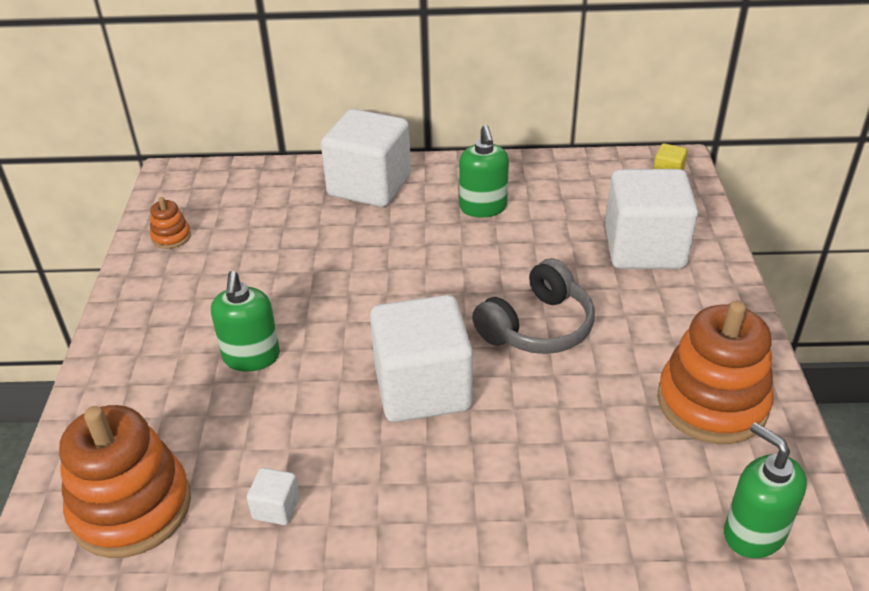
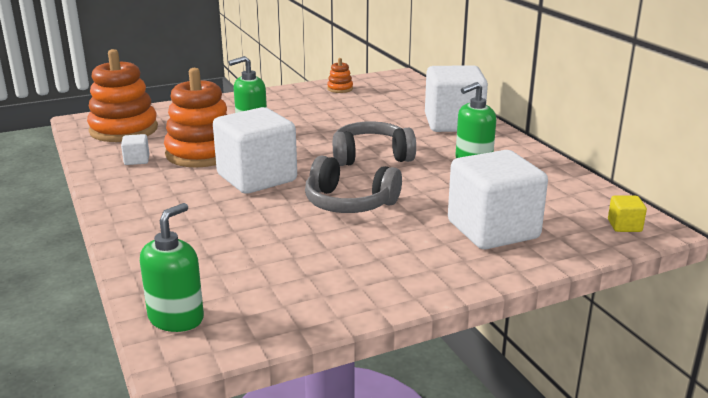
camera: 65 degrees right, 15 degrees down
(421, 275) = (371, 156): none -> grey headphones
(712, 403) = (314, 284): orange stacking toy -> orange stacking toy (201, 153)

